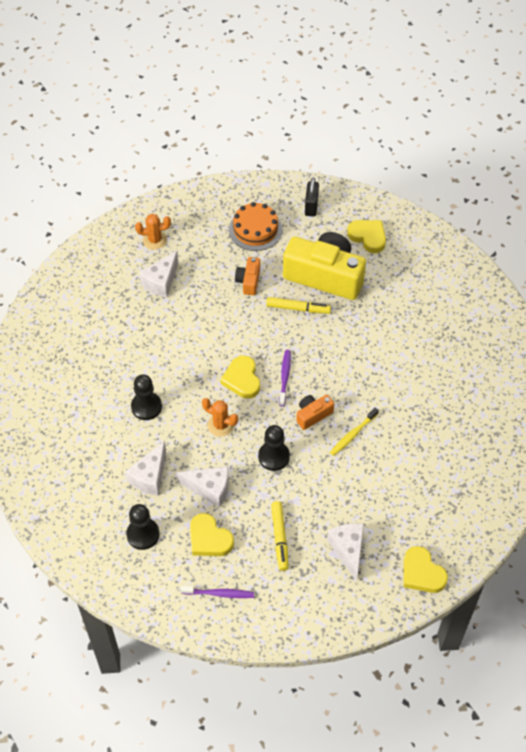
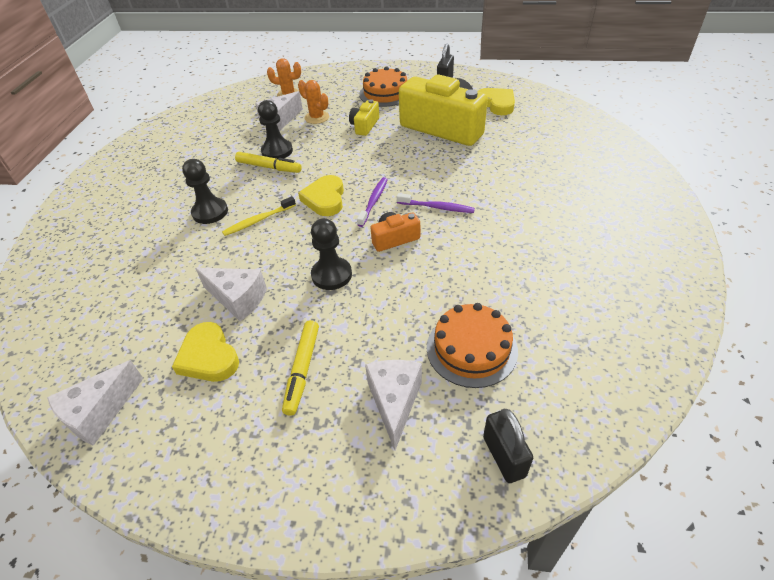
camera: 15 degrees right, 10 degrees down
(143, 534) = (129, 339): black pawn -> black pawn (277, 151)
(150, 476) = (175, 277): white cheese -> white cheese (99, 413)
(219, 593) = (185, 433): purple toothbrush -> purple toothbrush (437, 207)
(220, 425) = (282, 237): orange cactus -> orange cactus (317, 117)
(248, 281) = (364, 126): orange camera -> yellow camera
(298, 308) = (408, 149): yellow marker -> yellow marker (269, 167)
(353, 434) = (438, 263): yellow toothbrush -> yellow toothbrush (258, 220)
(390, 503) = (471, 349): none -> orange cake
(422, 573) = (504, 456): yellow heart -> black padlock

